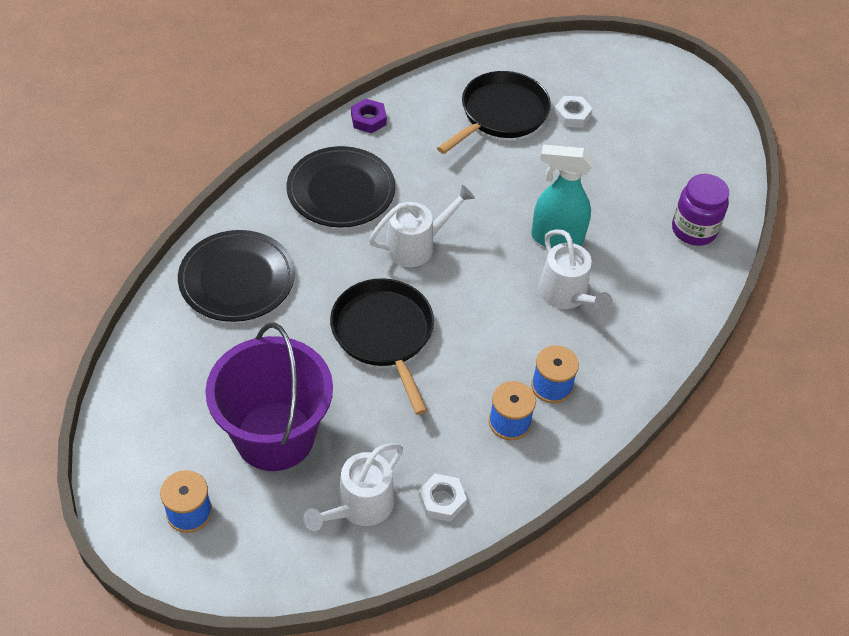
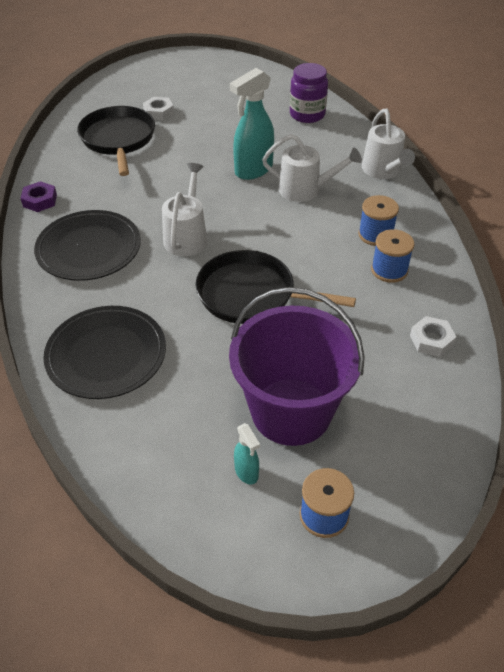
camera: 50 degrees left, 5 degrees down
(192, 439) = (246, 472): none -> turquoise spray bottle
(359, 507) = (403, 392): white watering can -> white watering can (383, 171)

